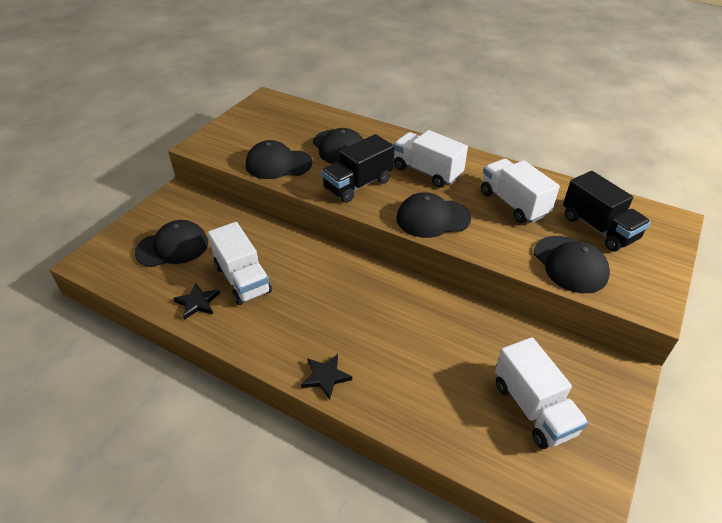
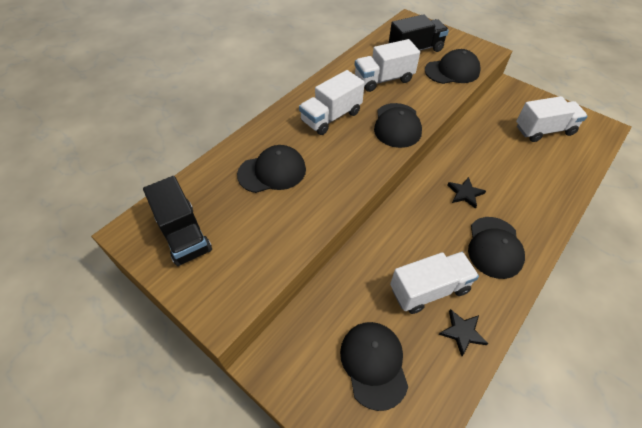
camera: 80 degrees left, 10 degrees up
(278, 164) = (289, 227): black cap -> black cap (494, 247)
(325, 377) = (537, 233): black star -> black star (465, 193)
(358, 185) = (341, 165): black truck -> black truck (184, 234)

